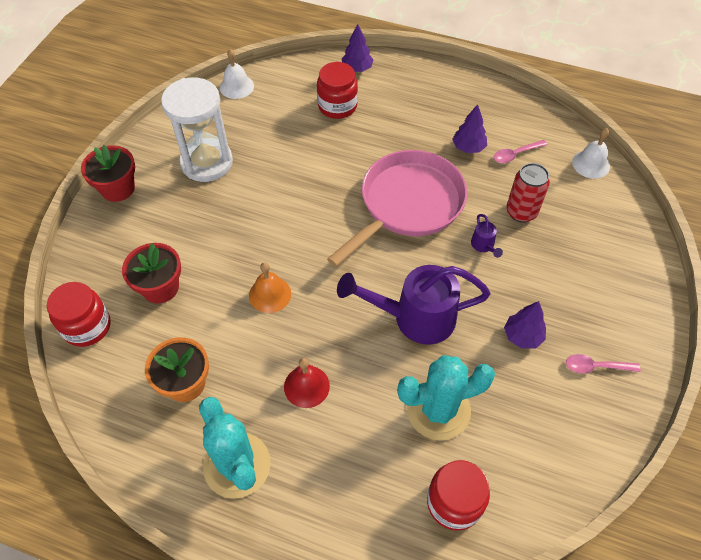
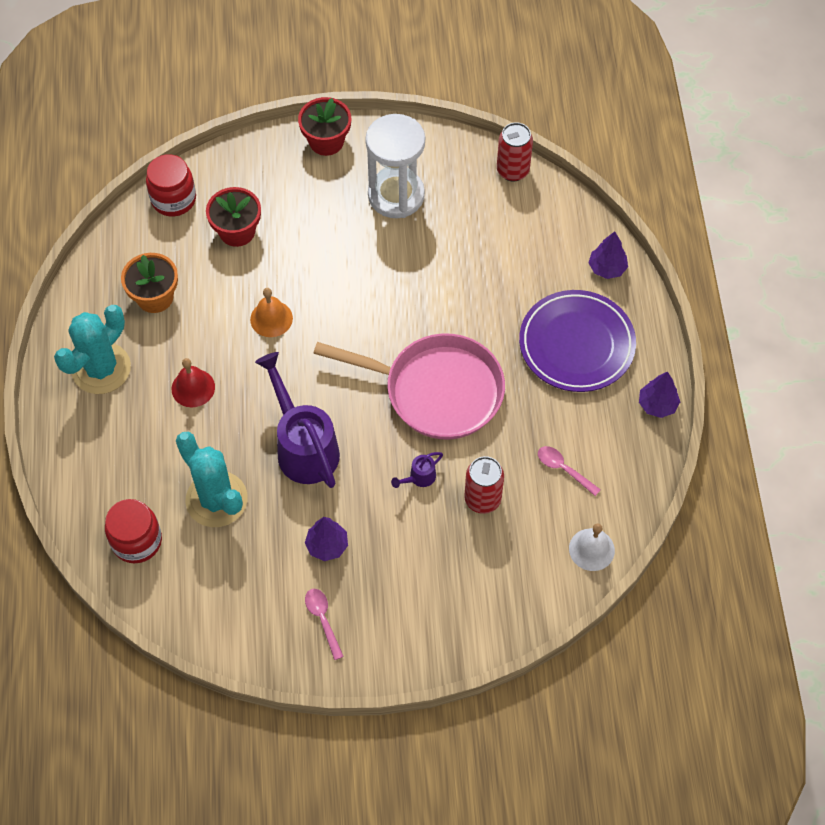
camera: 65 degrees right, 5 degrees up
(236, 86) = (512, 170): white bell -> red can
(337, 106) = (538, 273): red jar -> none
(412, 108) = (576, 344): none -> purple plate
(468, 147) = (547, 419): purple tree -> purple tree (657, 405)

